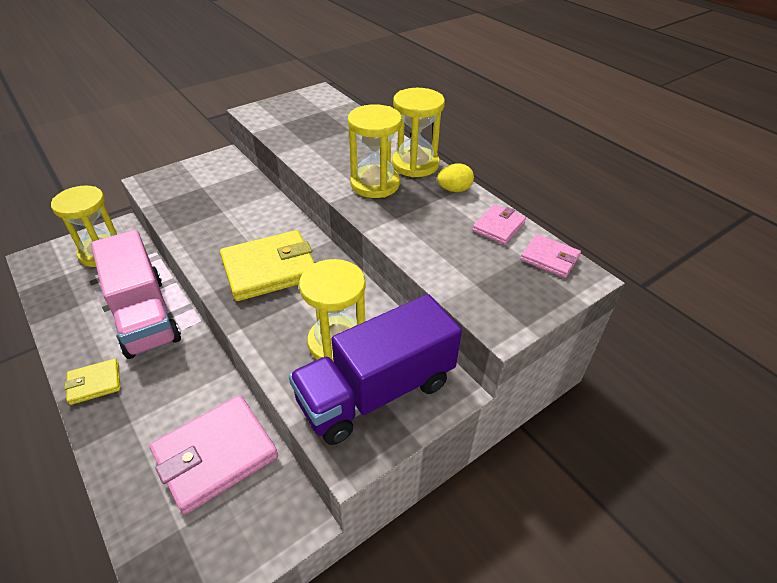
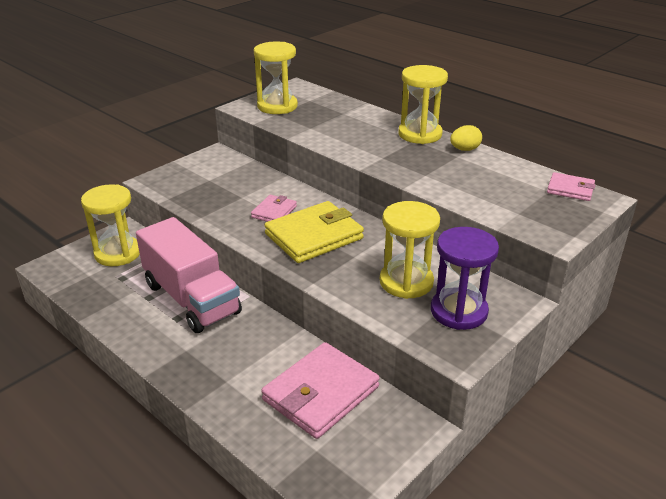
camera: 10 degrees left, 10 degrees down
(94, 383) = (174, 357): yellow wallet -> none
(375, 184) = (392, 152): yellow hourglass -> yellow hourglass (277, 106)
(376, 392) = (459, 311): purple truck -> purple hourglass
(498, 227) = (517, 172): pink wallet -> pink wallet (274, 212)

